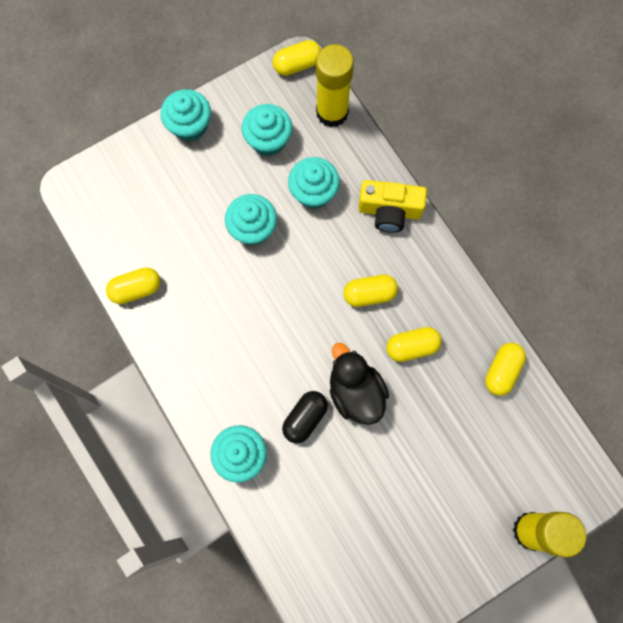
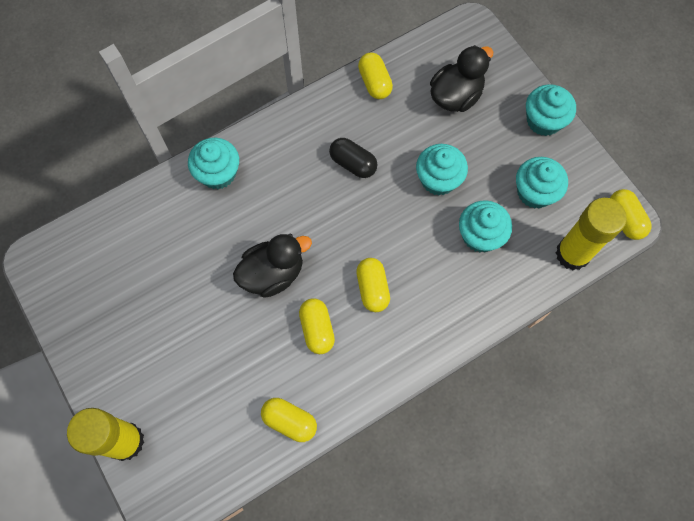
camera: 90 degrees right, 5 degrees down
(157, 207) = (455, 96): none -> black duck
(305, 418) = (249, 228): black capsule -> black capsule (353, 163)
(389, 211) = (464, 311): yellow camera -> none

